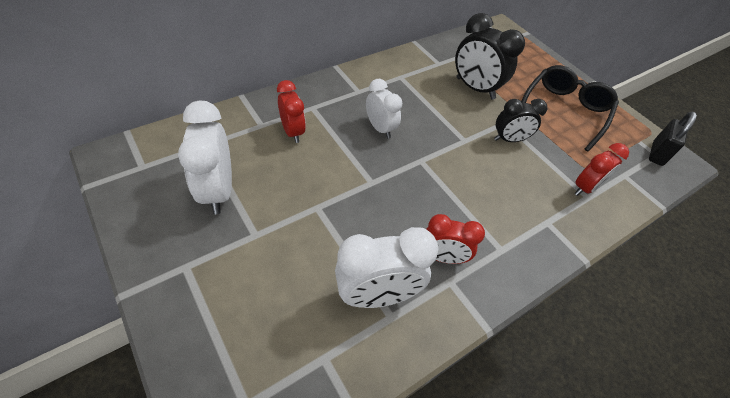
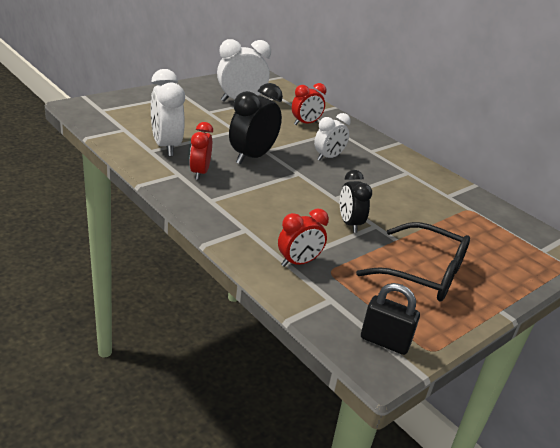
camera: 85 degrees right, 20 degrees down
(475, 88) = (420, 213): black clock -> black clock (252, 157)
(585, 188) = (298, 262): red clock -> red clock turned 75 degrees counterclockwise

